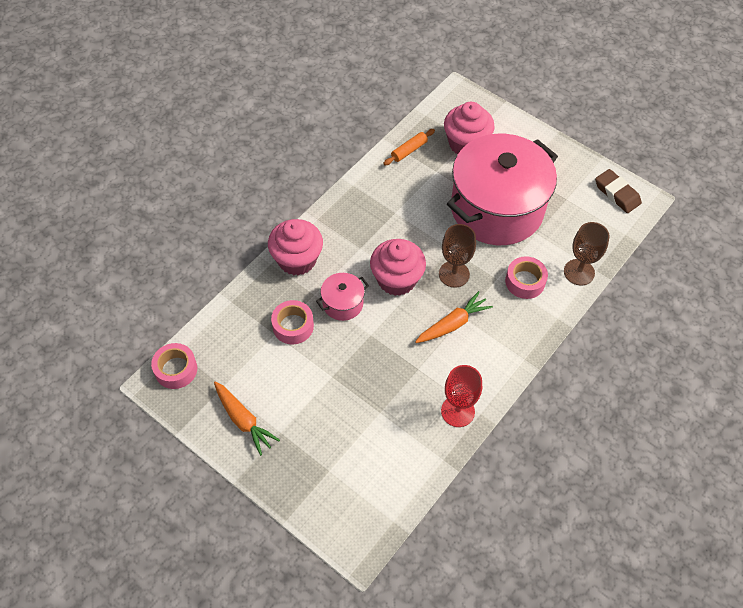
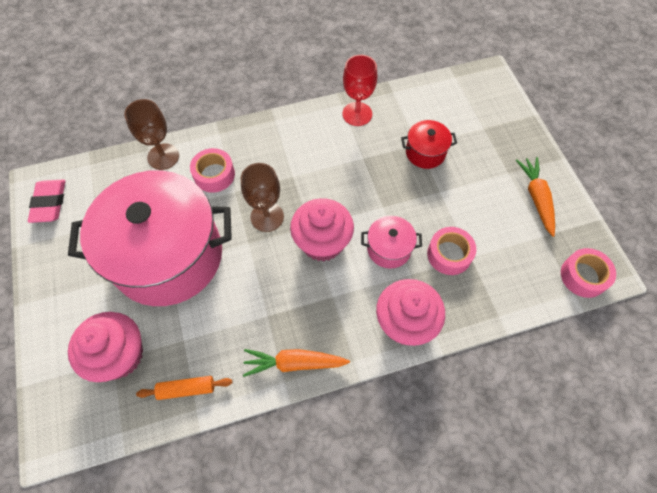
camera: 145 degrees left, 5 degrees up
(368, 408) = (425, 152): none -> red pot
(453, 324) = (306, 176): orange carrot -> orange carrot (294, 363)
(617, 193) = (49, 203): brown eraser -> pink eraser

